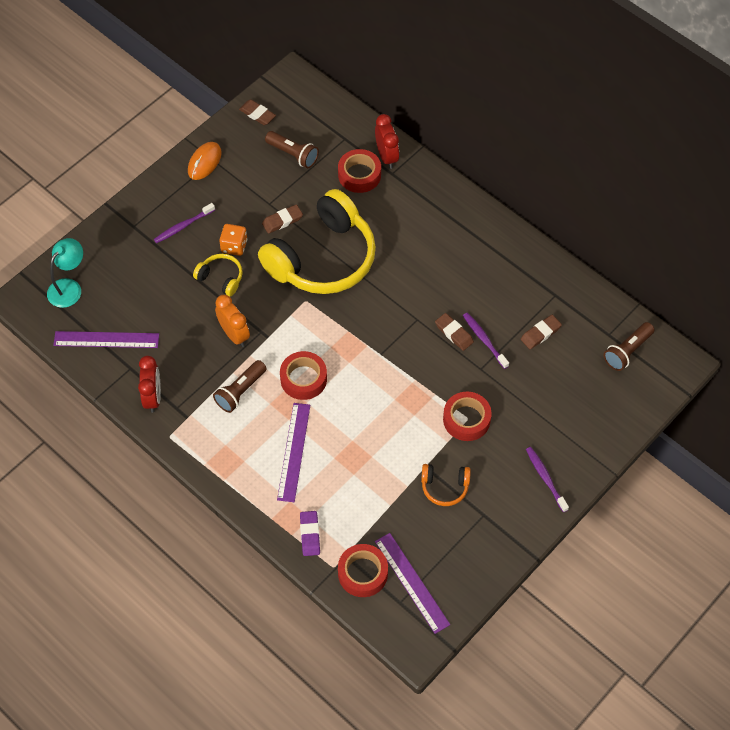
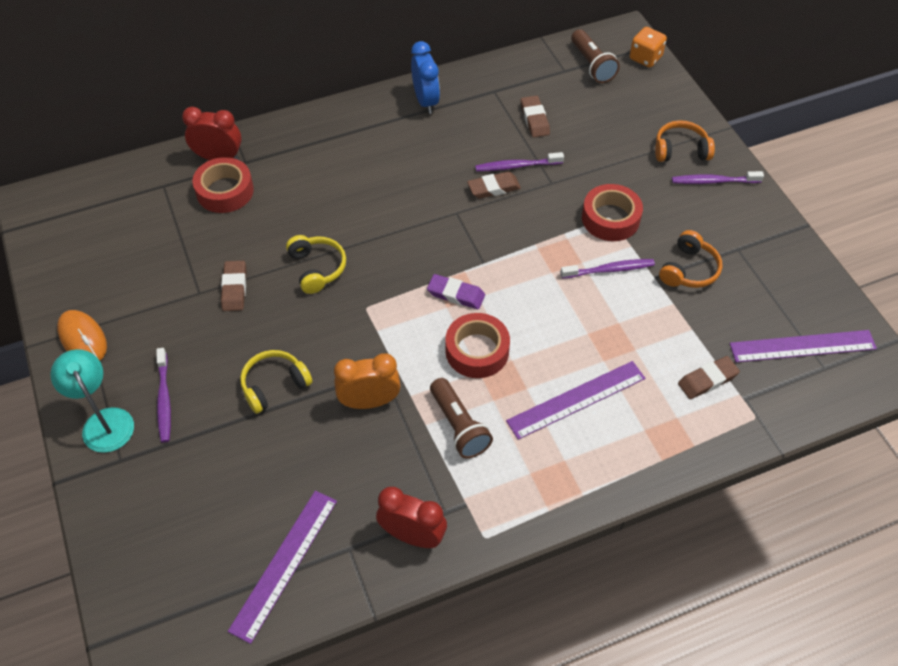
camera: 65 degrees left, 5 degrees down
(69, 287) = (163, 584): turquoise lamp -> turquoise lamp (104, 421)
(234, 246) = (236, 353): orange dice -> orange dice (645, 58)
(257, 114) = (57, 256): brown eraser -> brown eraser (707, 380)
(293, 154) = (146, 242): brown flashlight -> none
(294, 452) = (576, 399): purple ruler -> purple ruler turned 60 degrees counterclockwise
(310, 534) = (701, 425): purple eraser -> purple eraser (456, 294)
(323, 258) = (317, 268): yellow headphones -> yellow headphones, size x0.42
(362, 573) = (774, 390): red tape -> none
(416, 435) = (609, 270): none -> purple toothbrush
(516, 255) = (426, 101): none -> blue clock
(566, 445) = (680, 150): none -> orange headphones

